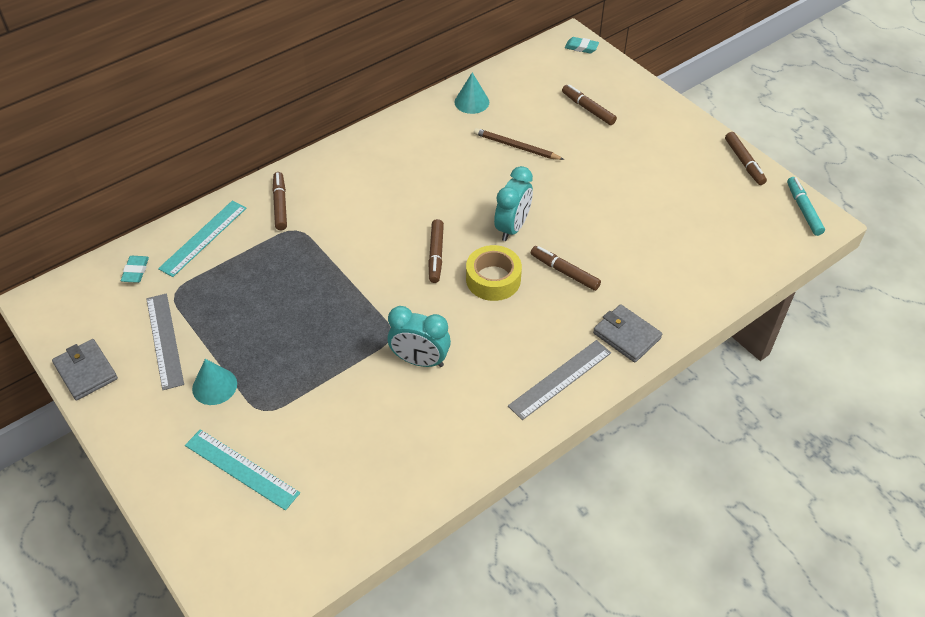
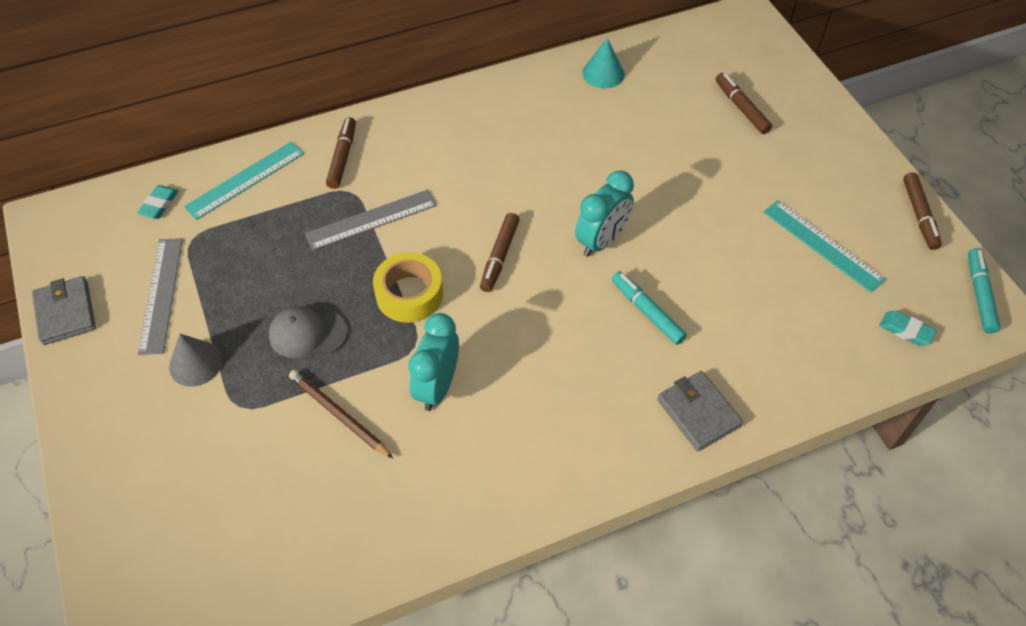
camera: 15 degrees right, 5 degrees up
(214, 386) = (196, 363): turquoise cone -> grey cone
(241, 469) = (190, 473): turquoise ruler -> turquoise ruler (822, 245)
(300, 344) = (307, 333): none -> grey cap
(420, 360) = (437, 386): turquoise clock -> turquoise clock turned 75 degrees clockwise
(493, 279) = (557, 302): yellow tape -> yellow tape (409, 294)
(516, 147) = (638, 139): brown pencil -> brown pencil (339, 415)
(560, 379) = (598, 451): grey ruler -> grey ruler (371, 220)
(564, 272) = (647, 312): brown marker -> turquoise marker
(581, 47) = (757, 29): turquoise eraser -> turquoise eraser (905, 331)

